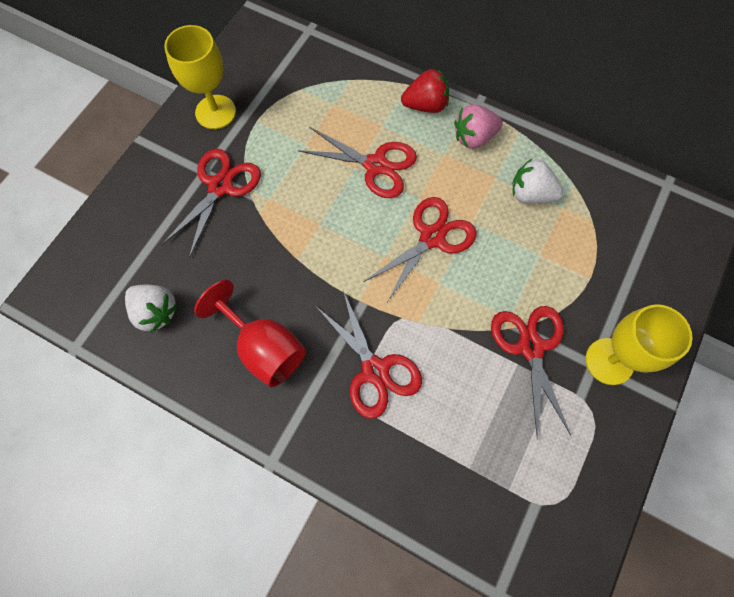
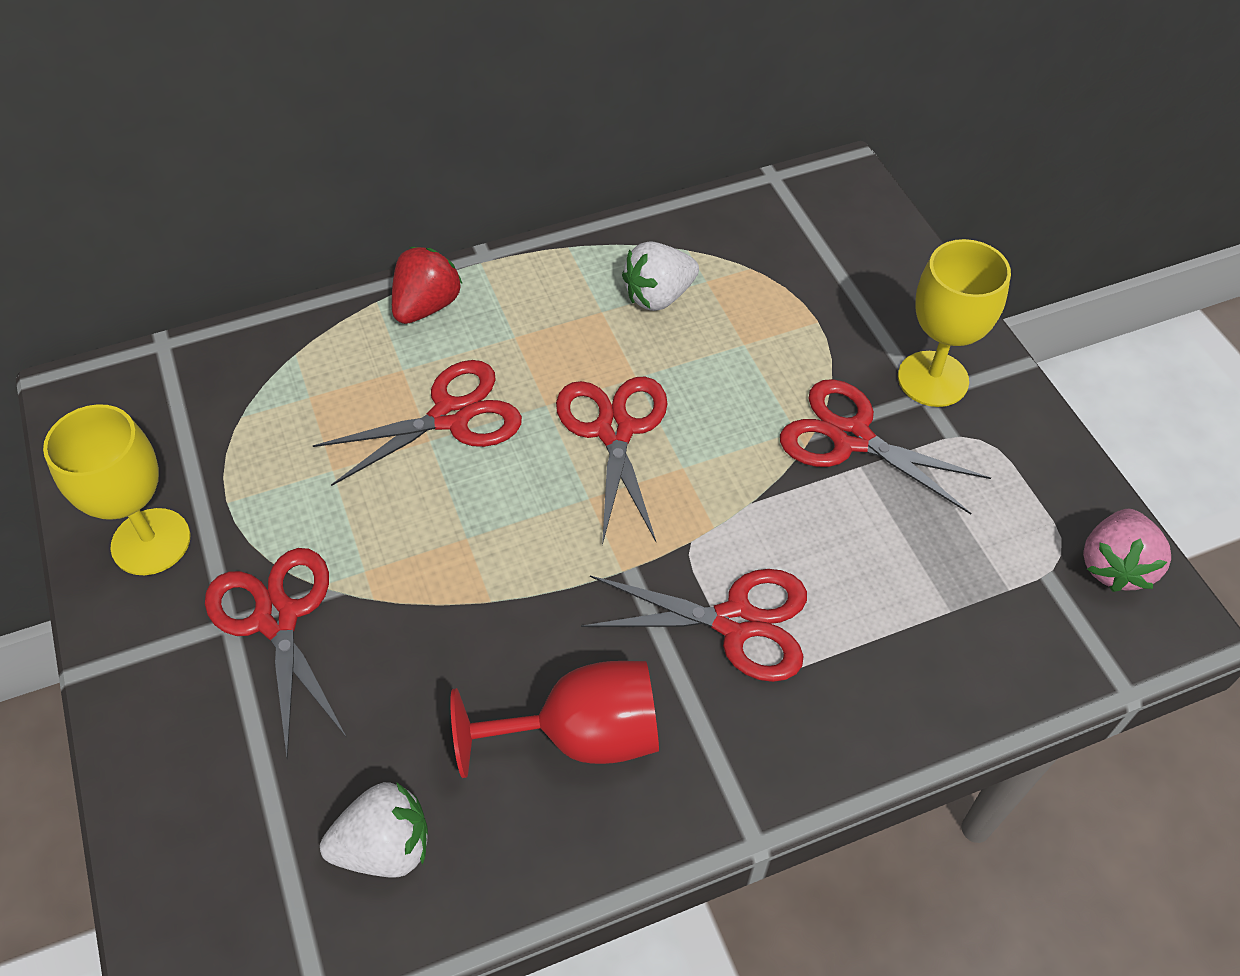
camera: 50 degrees left, 15 degrees down
(474, 137) = (526, 293): pink strawberry -> pink strawberry (1114, 566)

